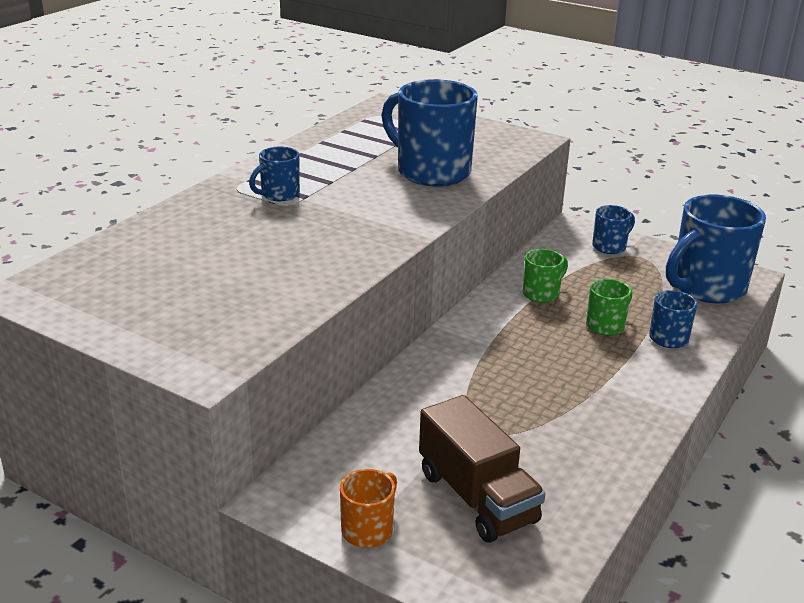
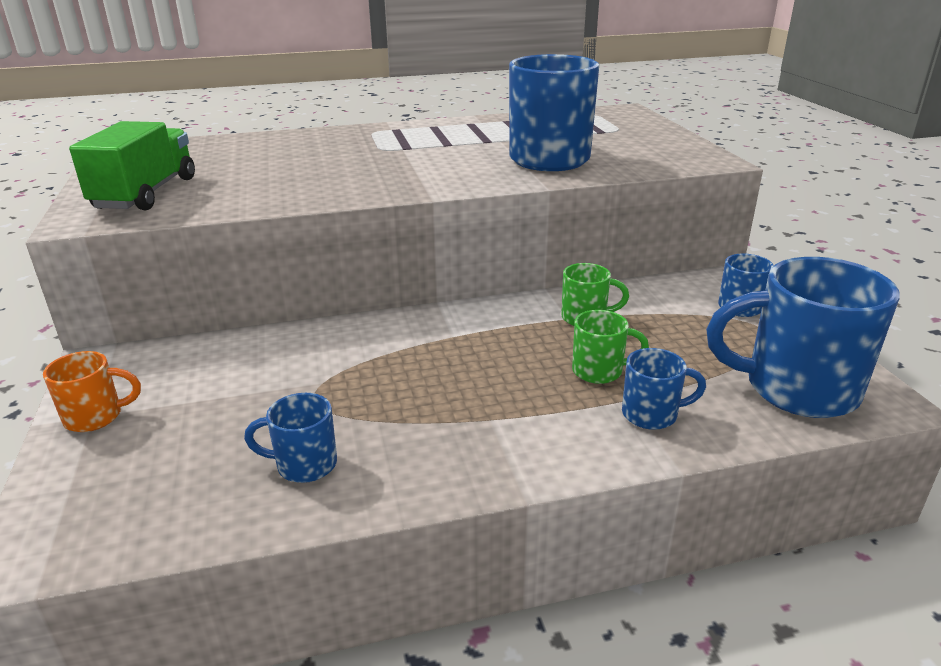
camera: 45 degrees right, 0 degrees up
(193, 324) = (146, 193): none -> green truck
(279, 195) = (392, 142): blue mug -> blue mug (304, 465)
(477, 497) = (203, 443): brown truck -> none

